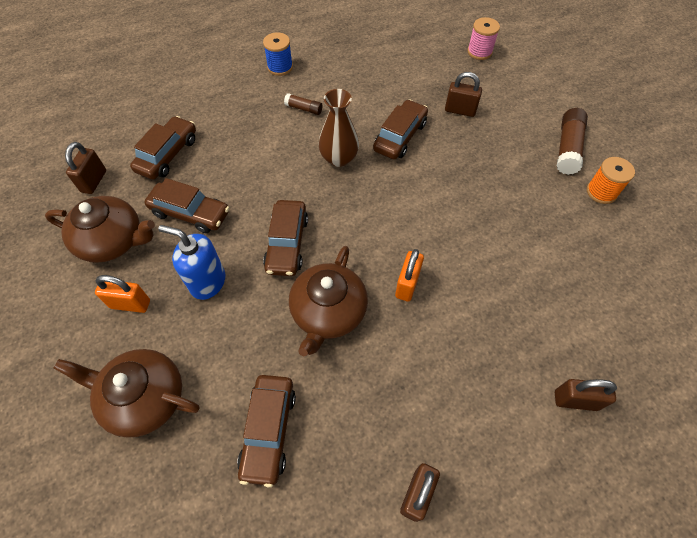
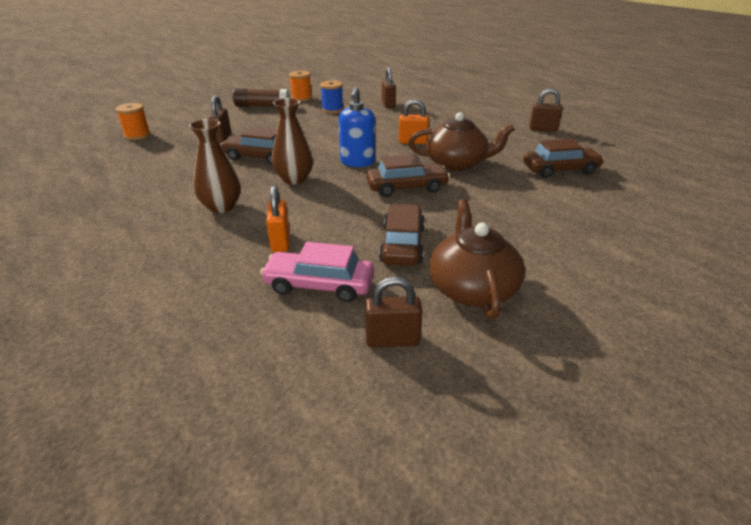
camera: 105 degrees left, 25 degrees down
(130, 304) = (531, 252): orange padlock -> orange padlock (280, 242)
(144, 398) = (598, 220): brown teapot -> none
(168, 155) = (319, 285): brown car -> pink car
(207, 282) = (473, 216): blue soap dispenser -> blue soap dispenser (357, 162)
(280, 67) = (138, 234): blue spool -> blue spool (332, 109)
(304, 108) = (221, 207): brown glue stick -> brown vase
(479, 52) = (137, 135): pink spool -> orange spool
(575, 400) = (453, 102): brown padlock -> brown padlock (388, 105)

